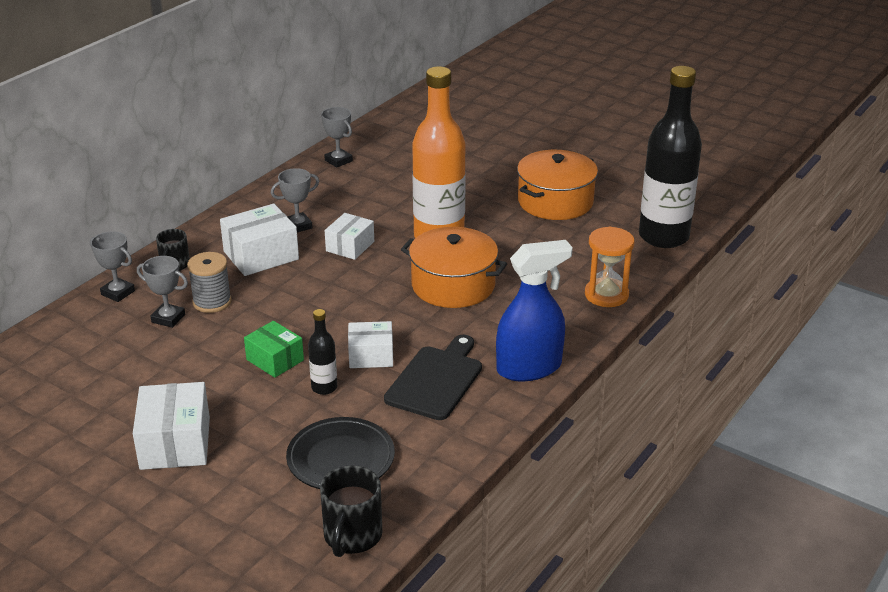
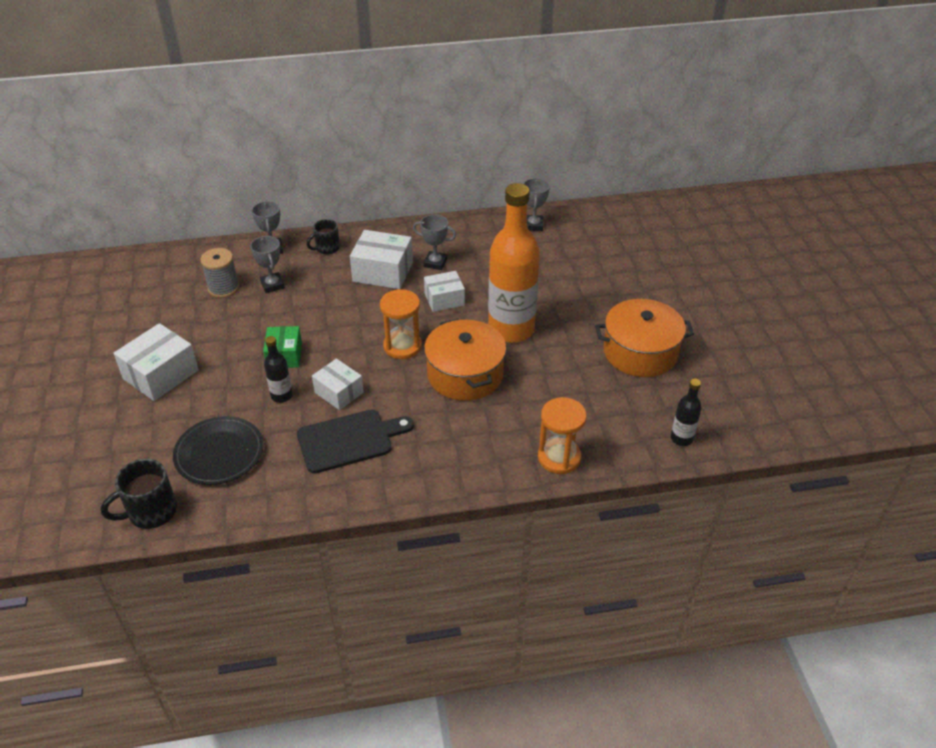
camera: 45 degrees right, 10 degrees up
(212, 302) = (310, 289): grey spool -> grey spool (223, 288)
(370, 295) = (402, 346): none -> orange hourglass
(529, 368) = (418, 476): blue spray bottle -> none
(663, 237) = (681, 438): black bottle -> black bottle, size x0.43

